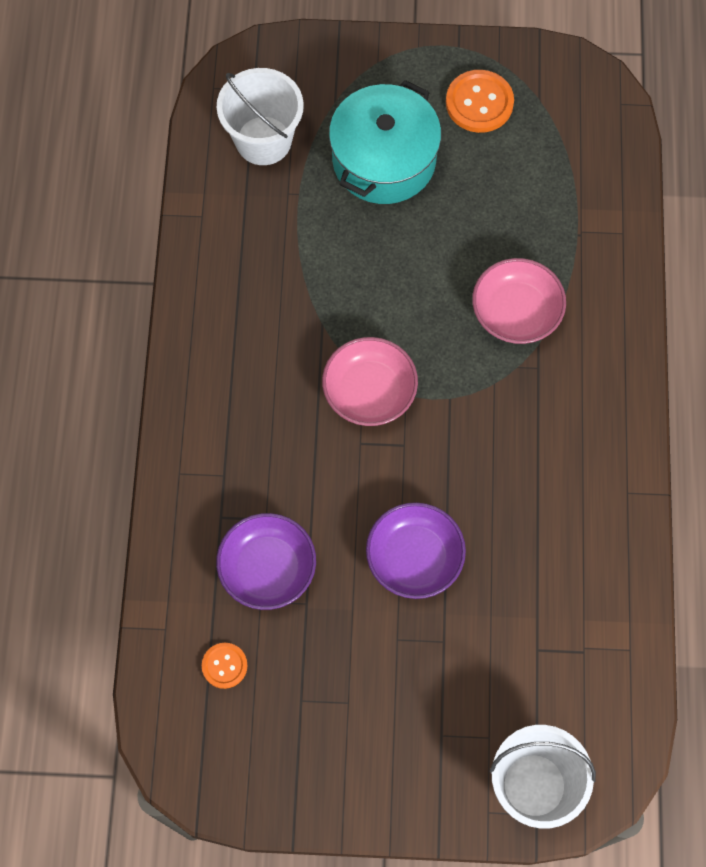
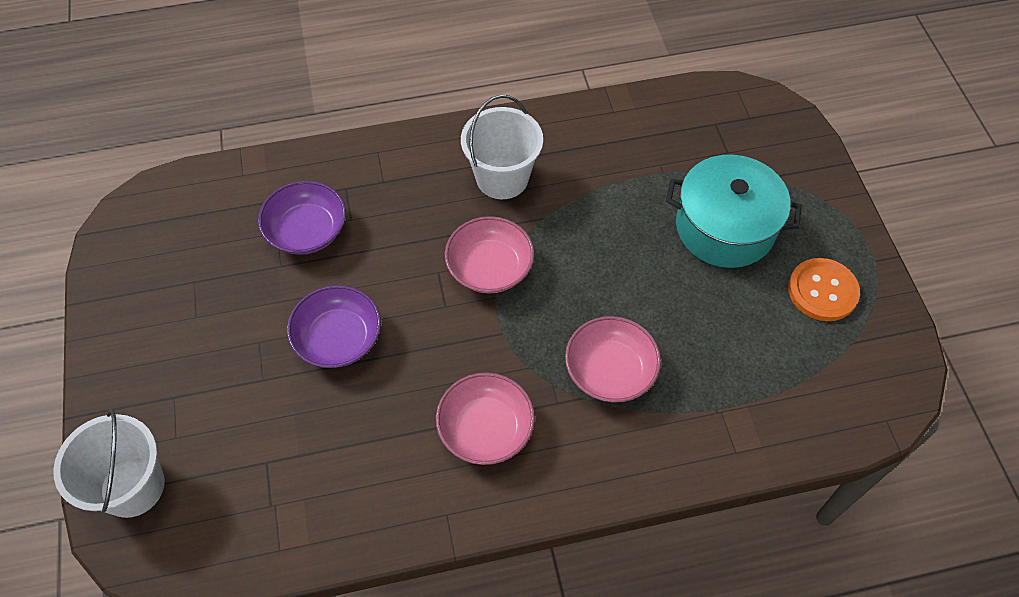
camera: 75 degrees right, 10 degrees down
(224, 666) = (217, 221): orange button -> none
(263, 140) = (703, 135): white bucket -> white bucket (502, 178)
(550, 438) = (485, 429): none -> pink bowl

